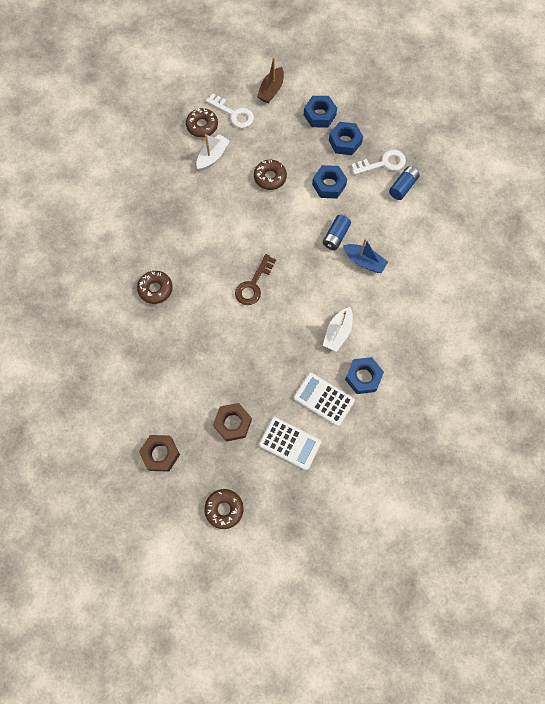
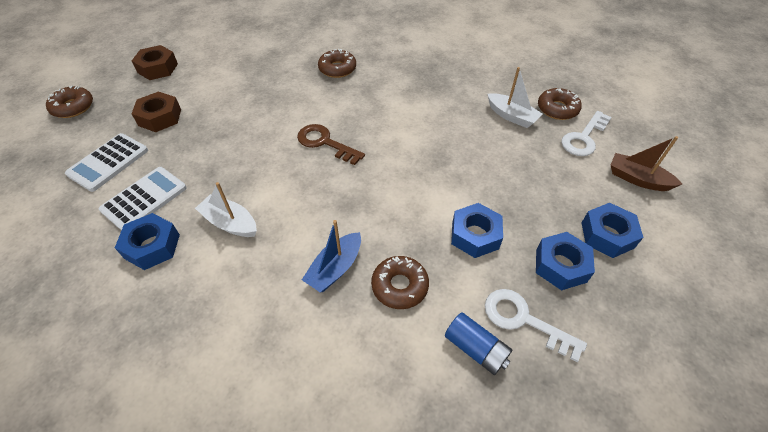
camera: 95 degrees right, 20 degrees down
(270, 177) = (484, 168): brown donut -> brown donut (399, 286)
(335, 236) = (383, 235): blue battery -> none
(383, 163) = (524, 320): white key -> white key turned 135 degrees clockwise

